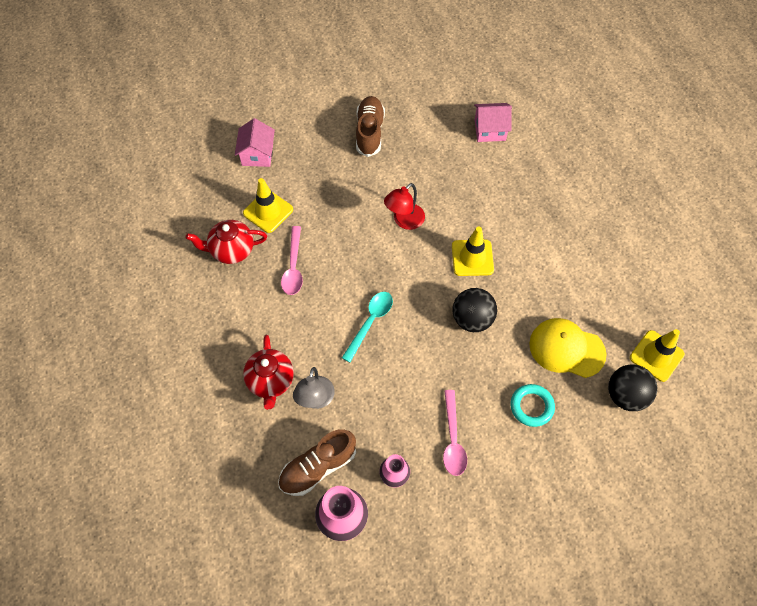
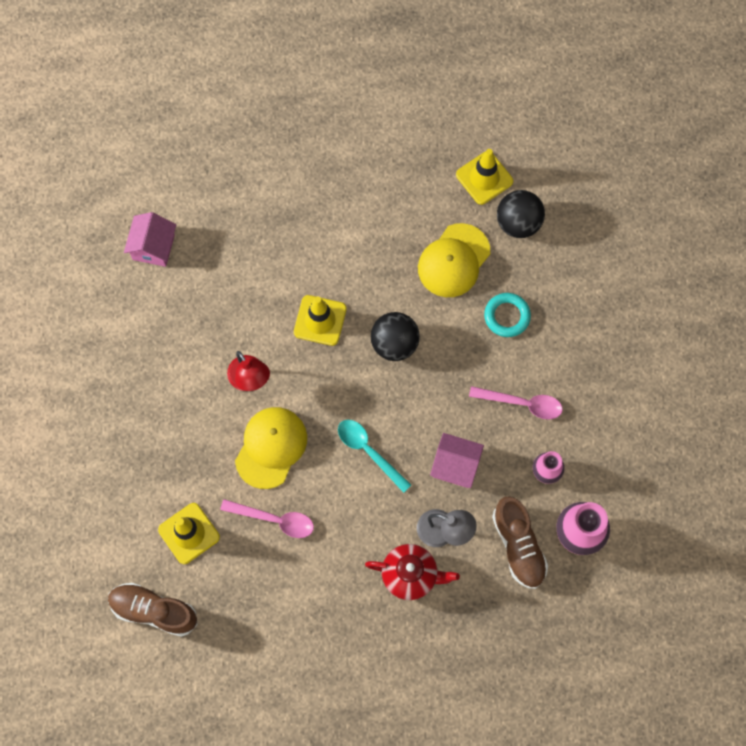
camera: 75 degrees left, 10 degrees up
(231, 250) = (231, 587): red teapot -> none
(257, 154) = (100, 529): pink house -> pink house (455, 465)
(353, 249) = (271, 447): none -> yellow cap
(369, 132) = (110, 386): brown shoe -> brown shoe (154, 611)

